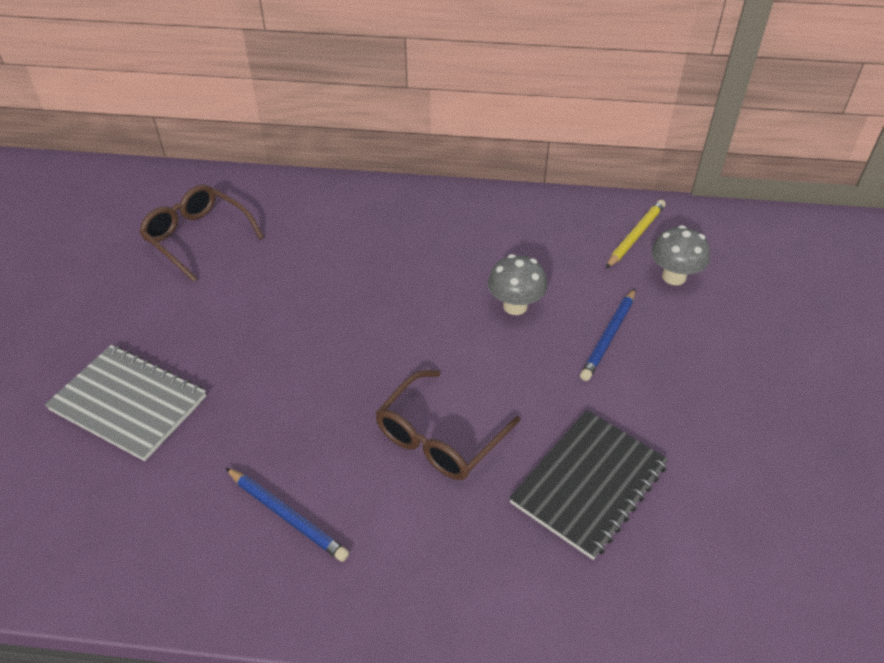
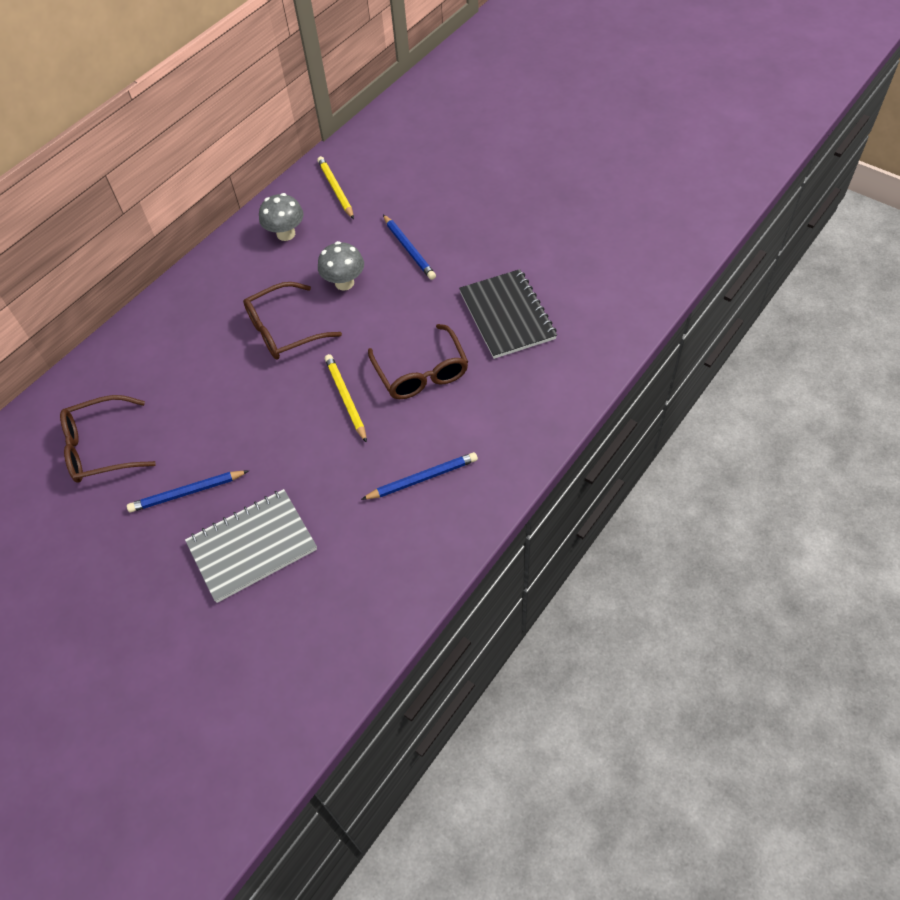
camera: 55 degrees left, 10 degrees up
(173, 320) = (186, 492): none -> blue pencil
(360, 386) = (346, 398): none -> yellow pencil
(416, 291) = (284, 330): none -> brown glasses
(674, 277) = (387, 191): grey mushroom -> grey mushroom (286, 234)

